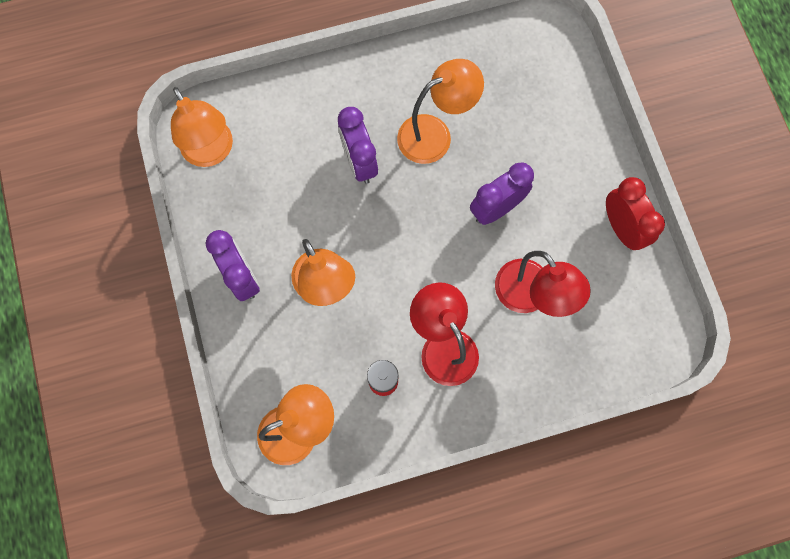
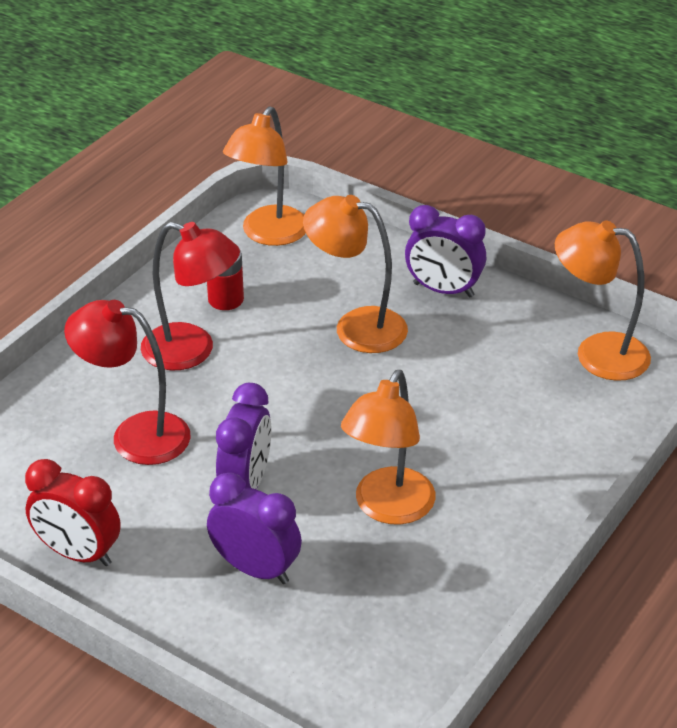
camera: 140 degrees right, 35 degrees down
(359, 162) = (440, 434): purple clock -> purple clock (255, 569)

